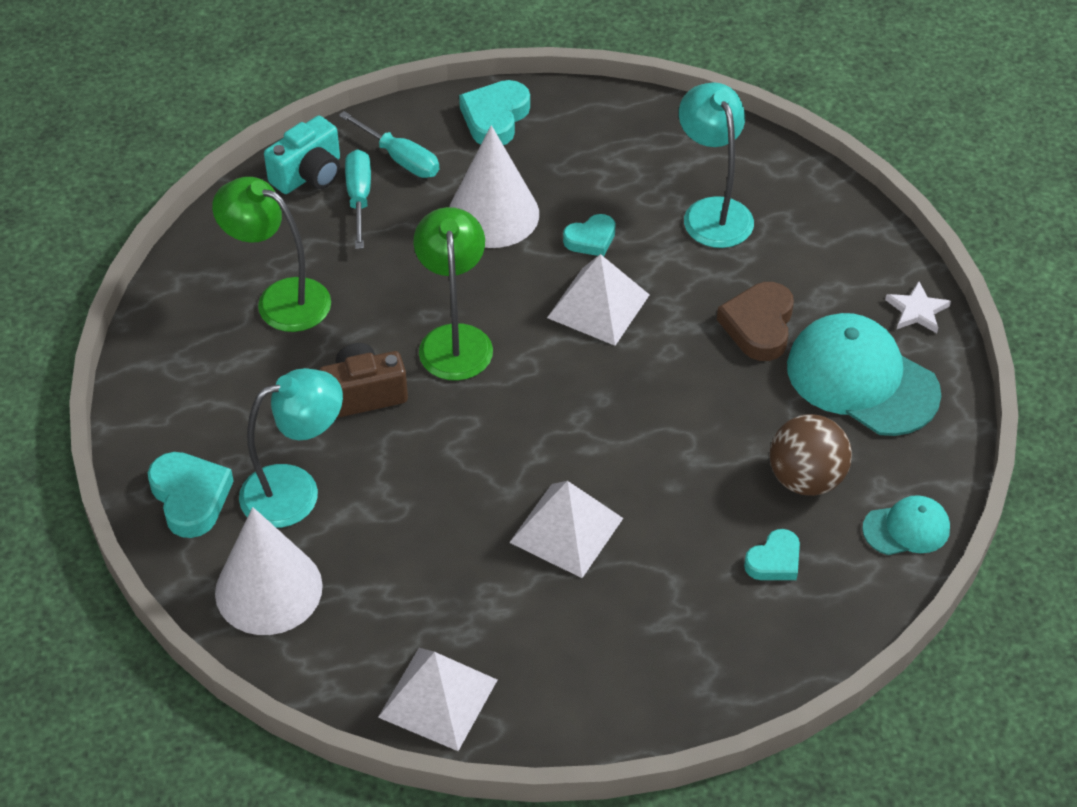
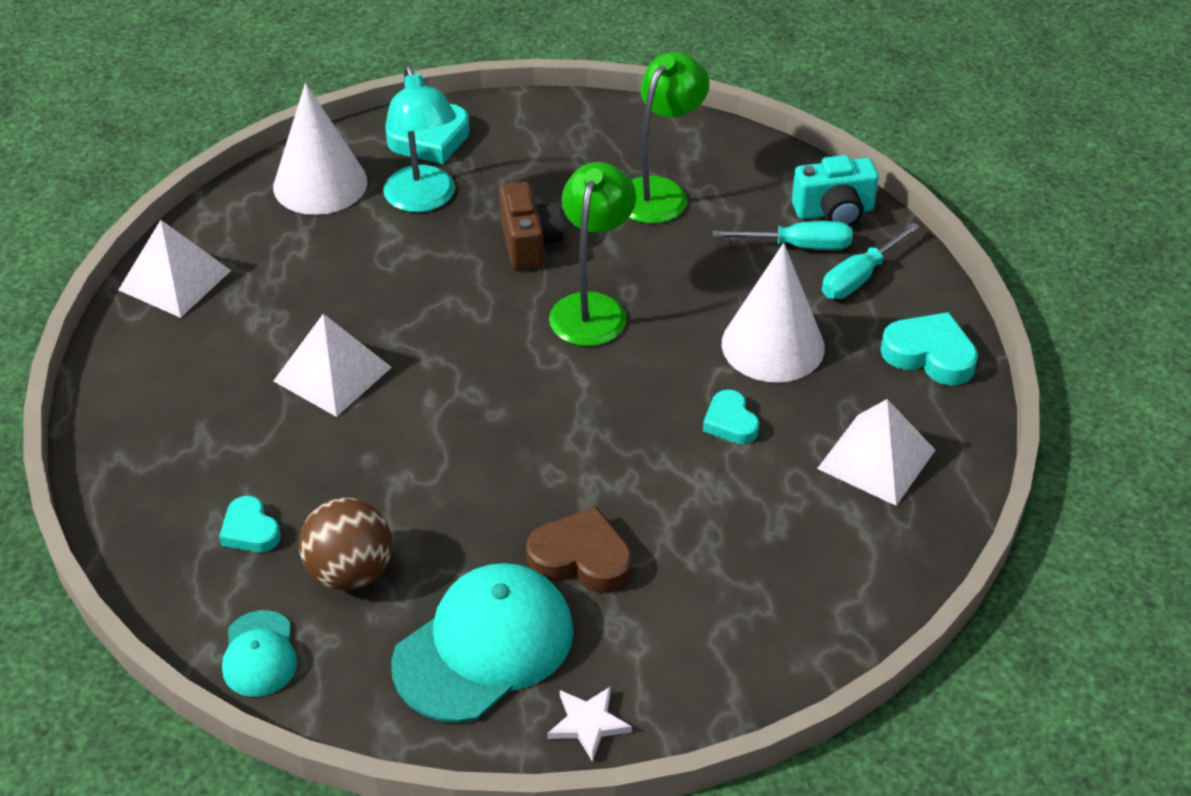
camera: 95 degrees right, 5 degrees down
(309, 174) = (834, 212): turquoise camera -> turquoise camera turned 60 degrees counterclockwise
(455, 339) = (592, 308): green lamp -> green lamp turned 75 degrees counterclockwise
(598, 306) = (627, 420): white pyramid -> white pyramid (876, 459)
(712, 212) = (772, 536): turquoise lamp -> none

